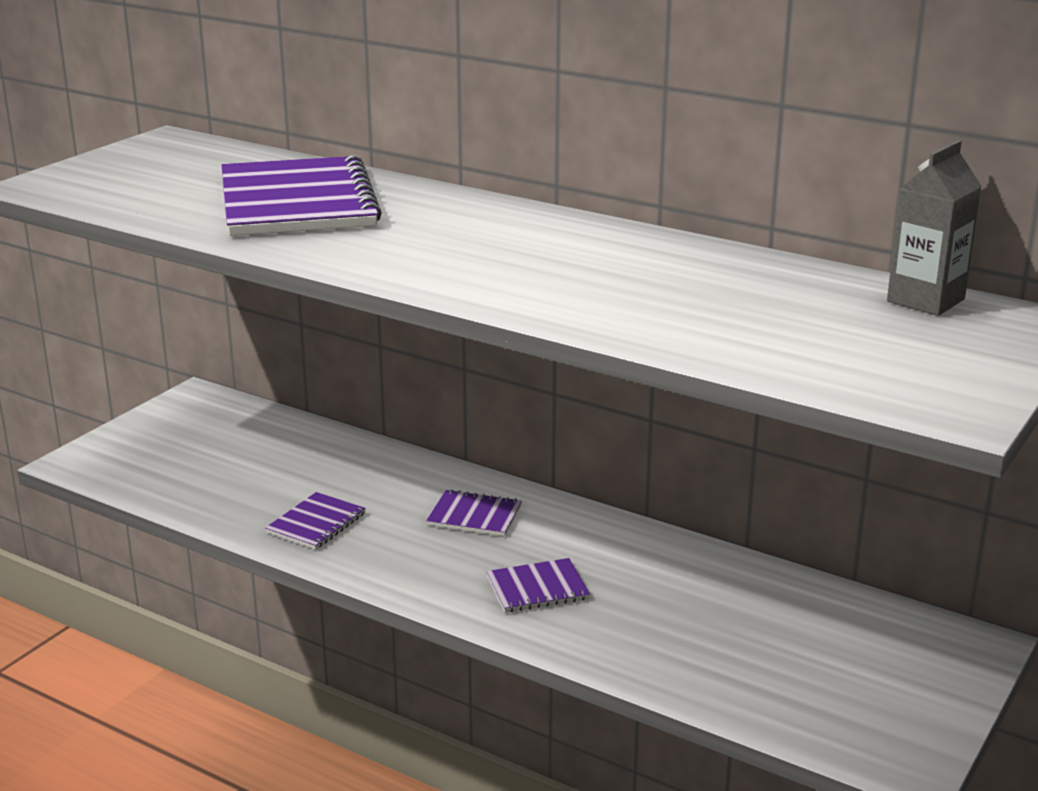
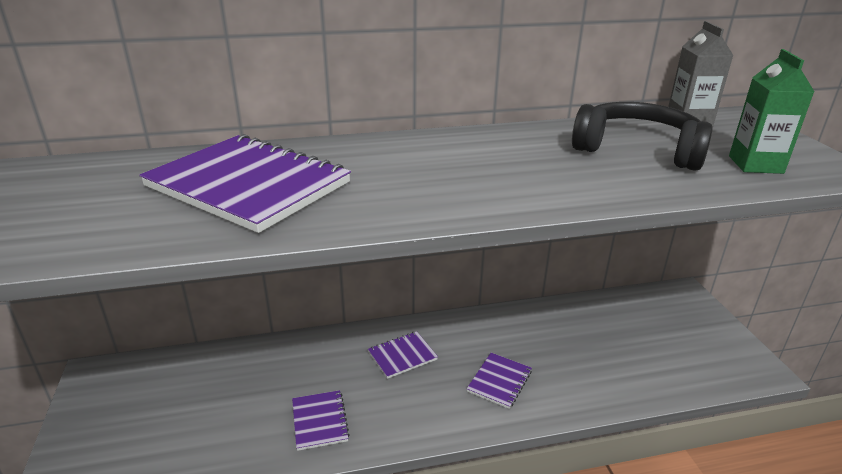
camera: 45 degrees left, 5 degrees up
(748, 300) = (637, 149): none -> black headphones
(853, 362) = (755, 164): none -> green carton

